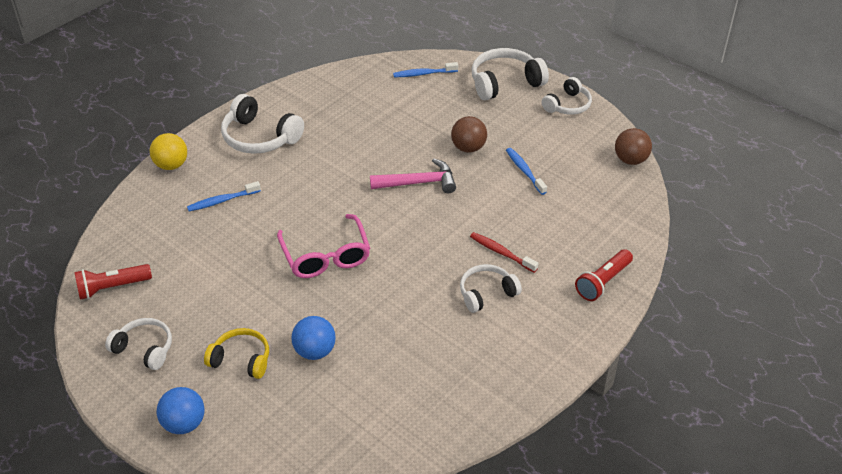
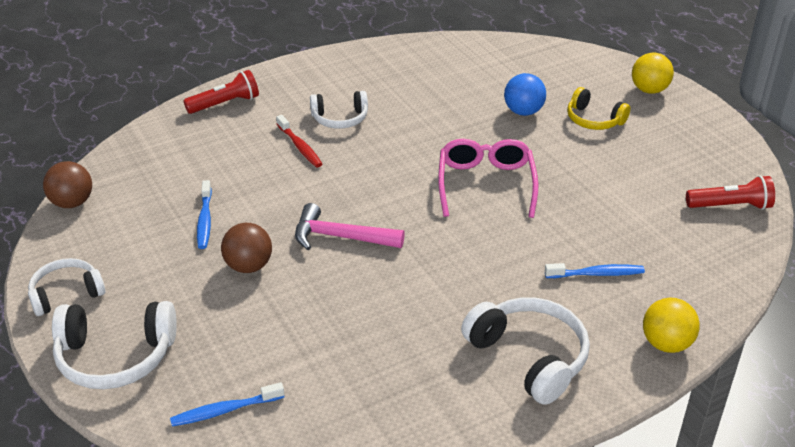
camera: 160 degrees left, 5 degrees down
(144, 349) = (688, 146): white headphones -> none
(184, 424) = (649, 90): blue ball -> yellow ball
(423, 74) = (224, 410): blue toothbrush -> blue toothbrush turned 150 degrees clockwise

